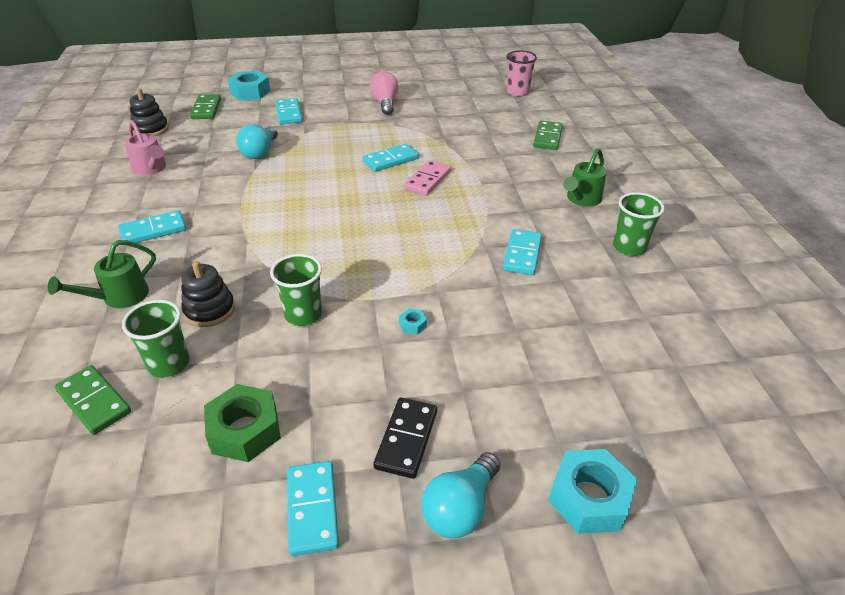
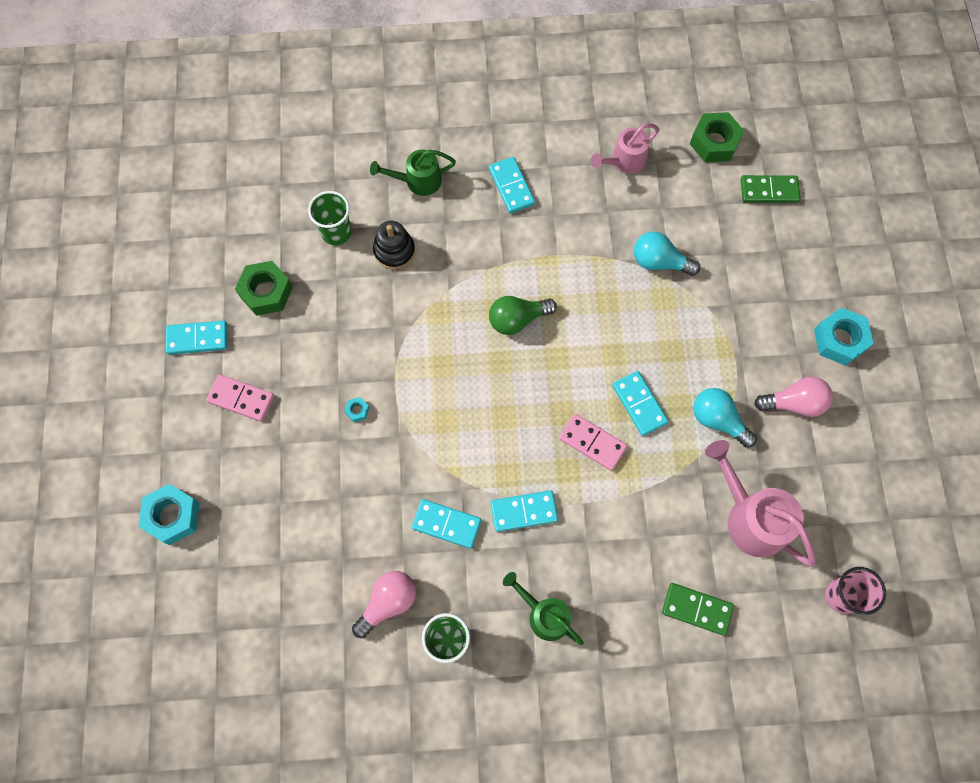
camera: 95 degrees right, 30 degrees up
(94, 401) = (307, 193): green domino -> none
(118, 297) = (417, 181): green watering can -> green watering can turned 60 degrees counterclockwise
(151, 129) = (714, 142): black stacking toy -> green nut
(250, 92) = (821, 234): turquoise nut -> turquoise nut (839, 340)
(289, 113) = (759, 285): turquoise domino -> turquoise domino (524, 512)
(303, 315) = (380, 323): green cup -> none
(307, 221) = (517, 319): none -> green light bulb
(406, 439) = (241, 399): black domino -> pink domino
(460, 508) = (181, 429): turquoise light bulb -> turquoise light bulb (718, 420)
(473, 119) = (750, 517): none -> pink watering can
(612, 286) = (388, 603): none -> pink light bulb

